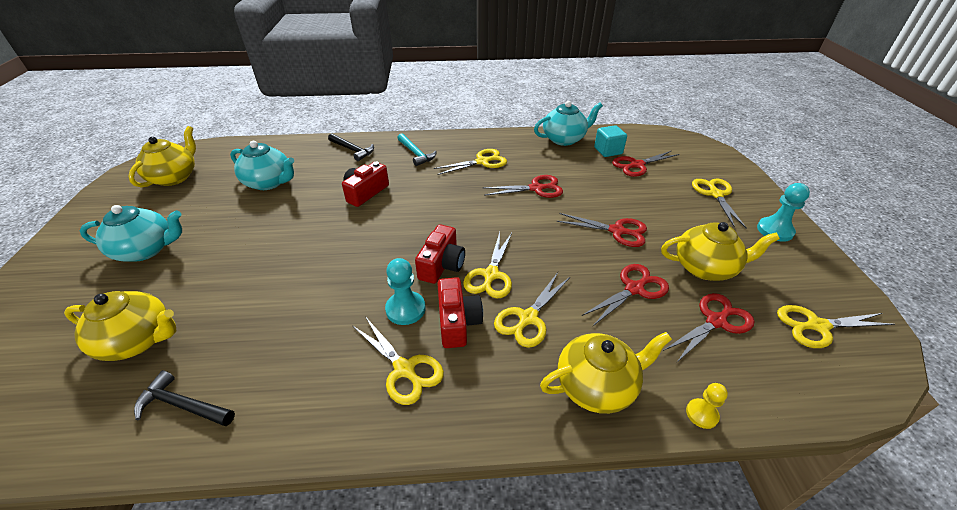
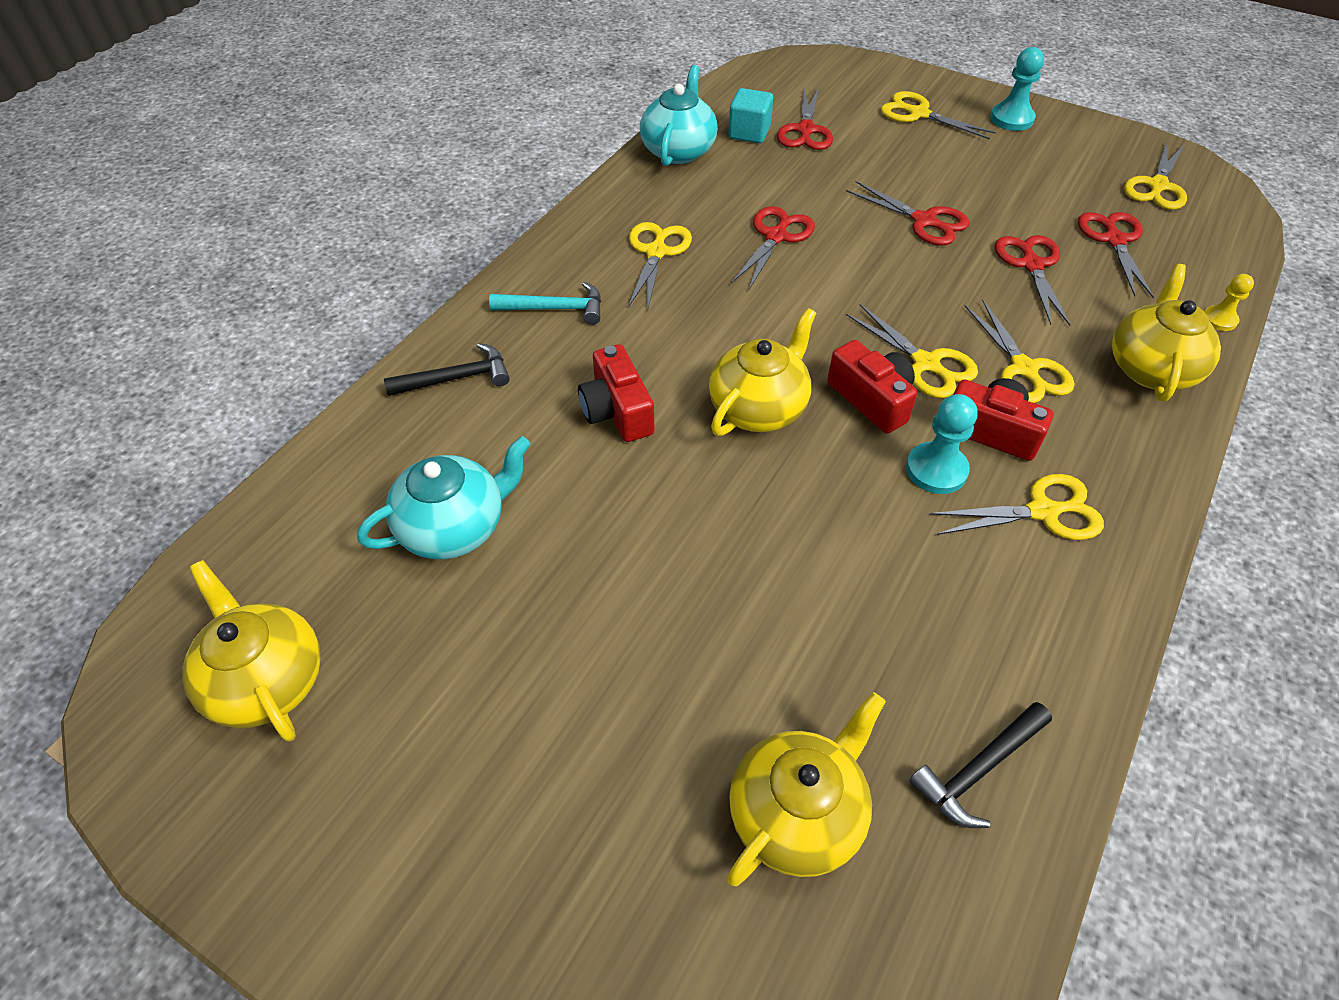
camera: 55 degrees left, 10 degrees up
(146, 250) = (525, 770): turquoise teapot -> none
(617, 231) = (924, 221): red scissors -> red scissors turned 75 degrees clockwise
(705, 267) = (1034, 198): yellow teapot -> yellow teapot (759, 408)

